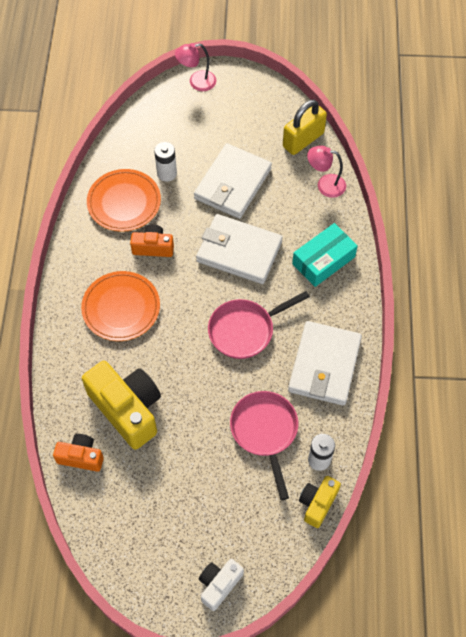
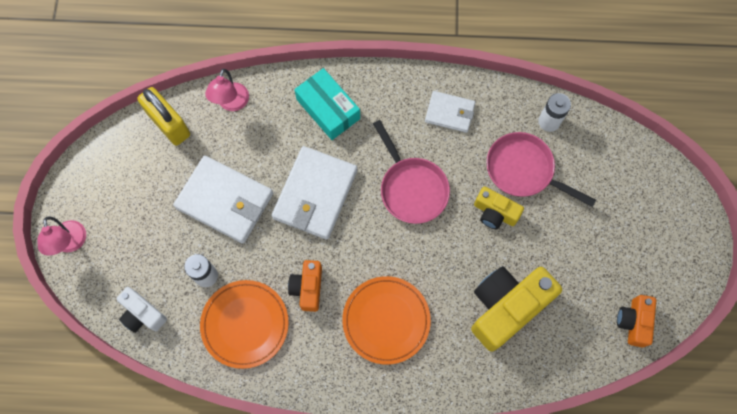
camera: 90 degrees left, 10 degrees up
(81, 457) = (562, 353): orange camera -> orange camera (633, 322)
(219, 584) = (677, 213): white camera -> white camera (142, 314)
(265, 432) = (523, 170): pink pan -> pink pan turned 45 degrees clockwise
(317, 503) = (592, 124): yellow camera -> yellow camera (495, 213)
(324, 365) = (449, 113): white wallet -> white wallet, size x0.57

